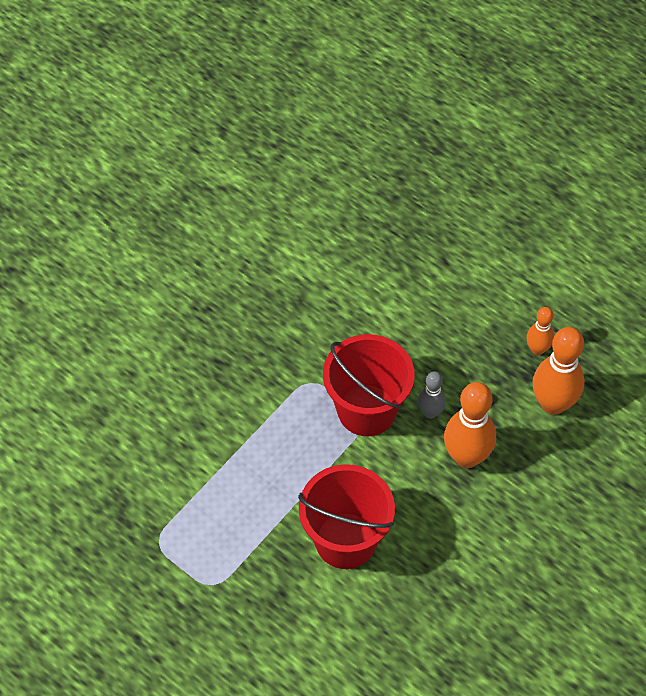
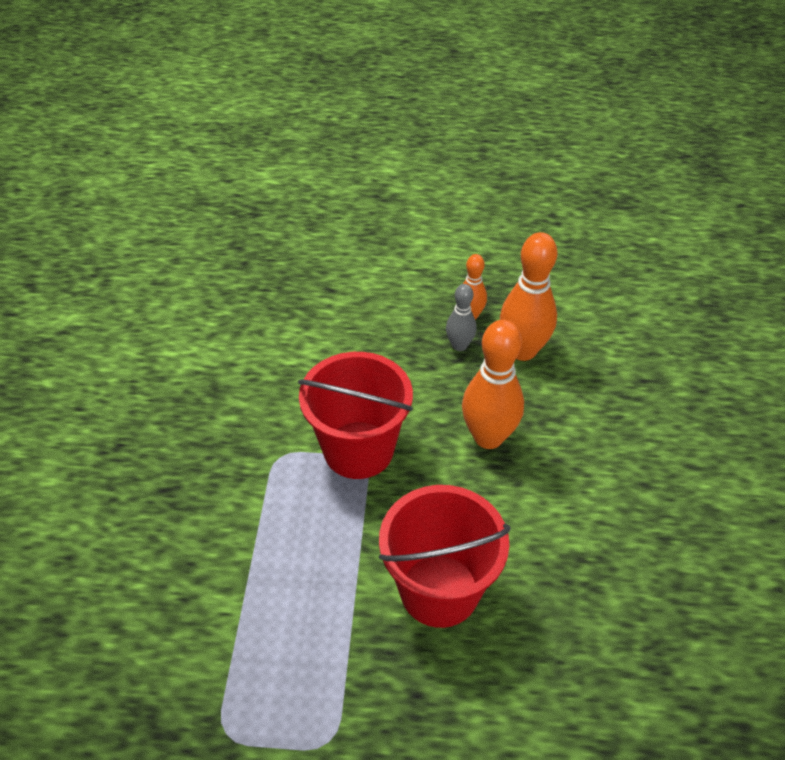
camera: 35 degrees left, 10 degrees down
(430, 412) = (421, 418): grey bowling pin -> grey bowling pin (459, 345)

